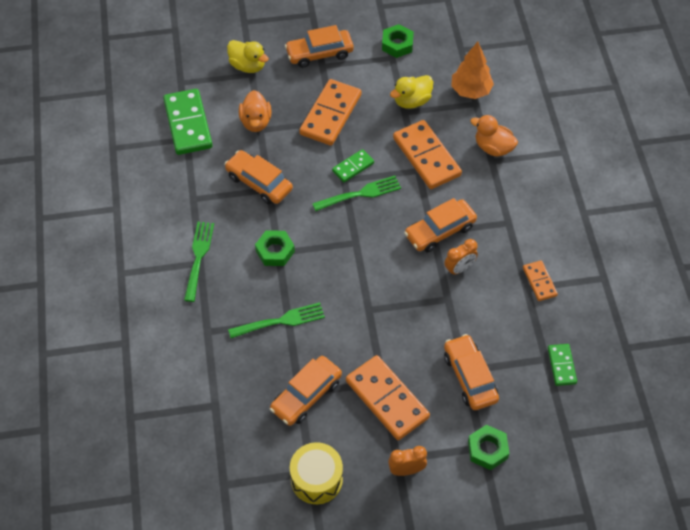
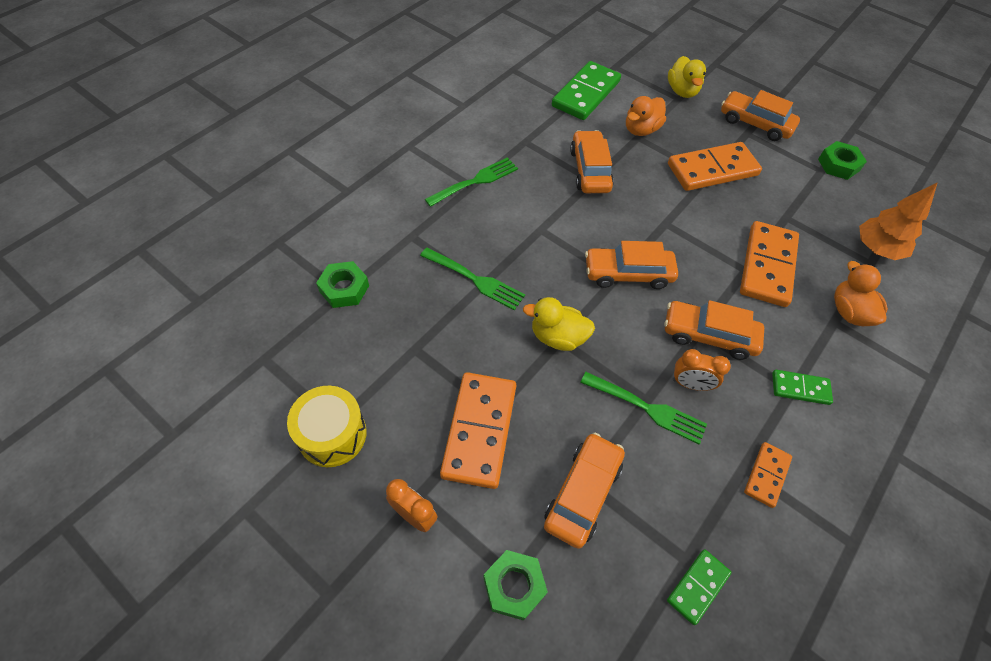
camera: 45 degrees right, 0 degrees up
(275, 251) = (539, 226): green nut -> green nut (344, 288)
(306, 395) = (418, 356): orange car -> orange car (628, 273)
(353, 167) = (685, 220): green domino -> green domino (800, 388)
(360, 194) = (667, 245): green fork -> green fork (647, 408)
(412, 101) = (803, 214): yellow duck -> yellow duck (557, 337)

